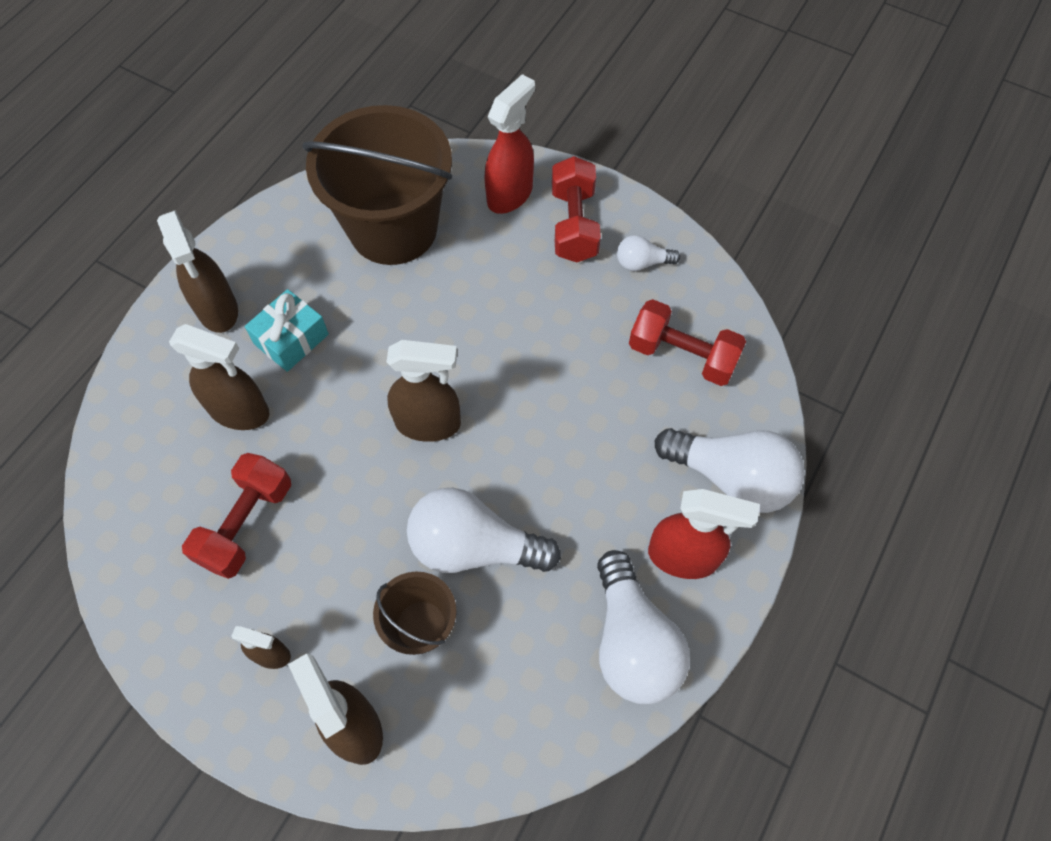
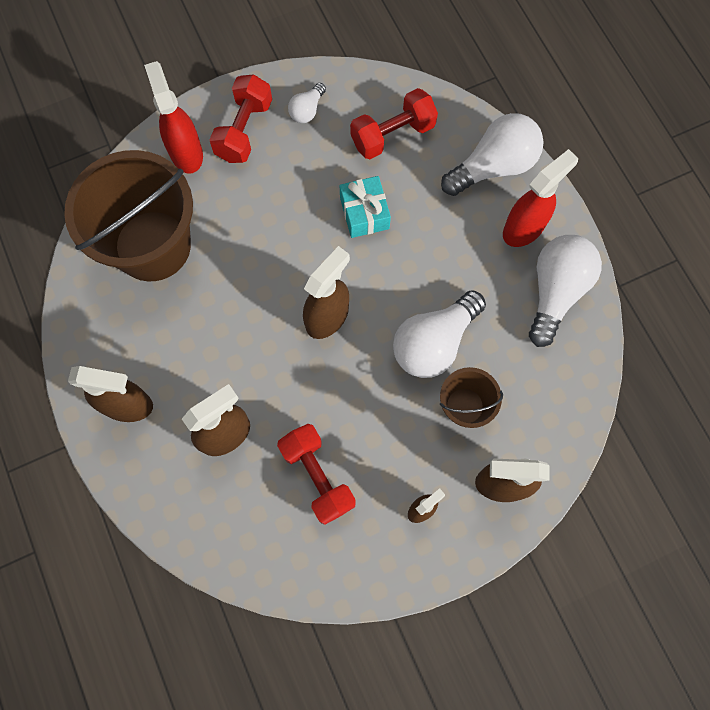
camera: 55 degrees left, 10 degrees up
(291, 339) = (193, 367): turquoise gift -> turquoise gift (364, 213)
(574, 224) = (244, 130): red dumbbell -> red dumbbell turned 75 degrees clockwise
(632, 642) = (555, 292): white light bulb -> white light bulb turned 90 degrees counterclockwise

